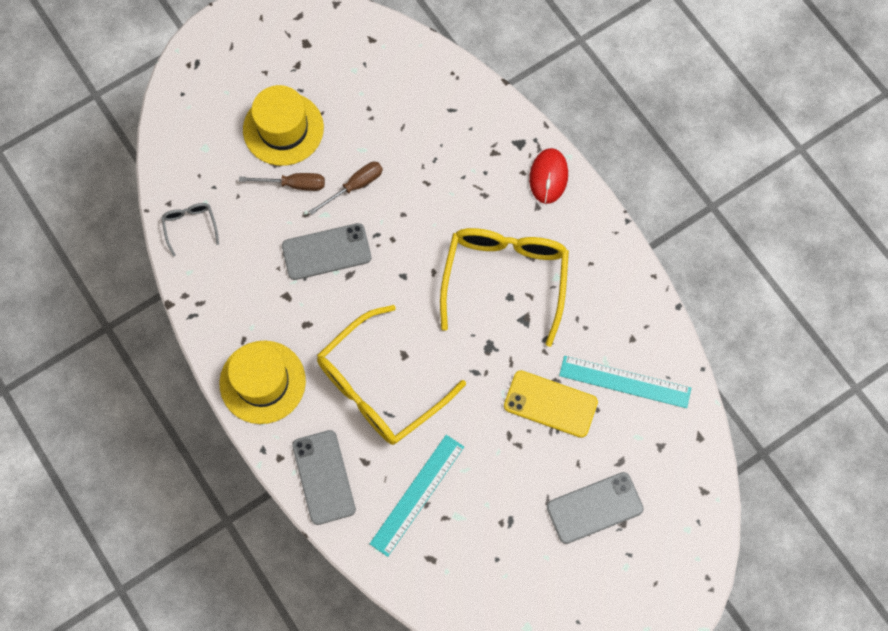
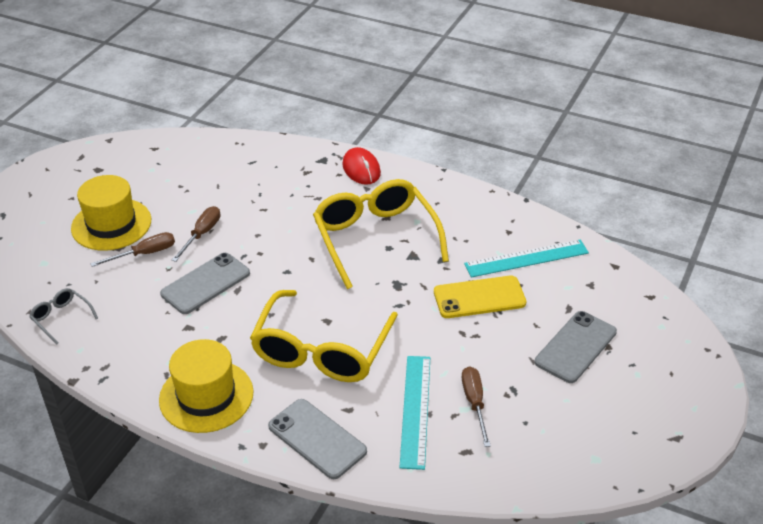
camera: 30 degrees left, 30 degrees down
(469, 516) = (475, 403): none -> brown screwdriver

